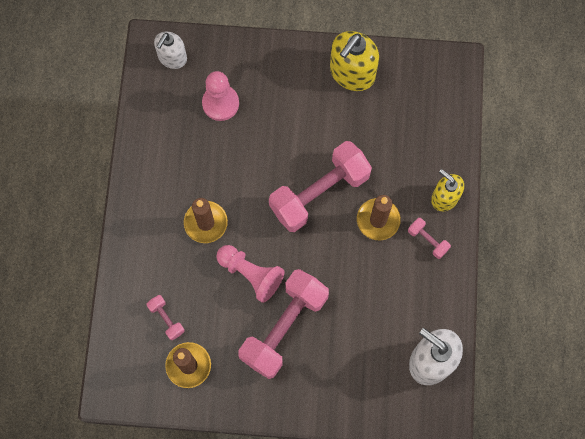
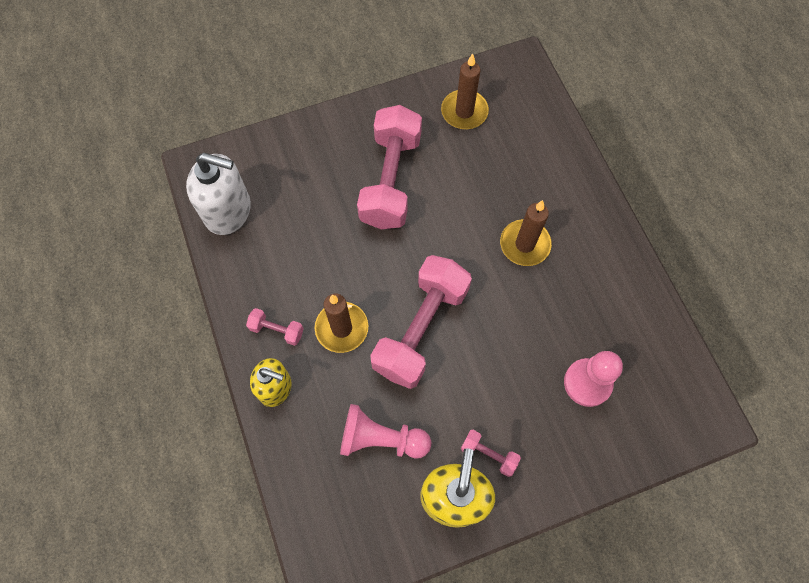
camera: 155 degrees right, 5 degrees down
(166, 319) = (508, 141): pink dumbbell -> pink dumbbell (489, 454)
(172, 58) = (677, 413): white soap dispenser -> none
(251, 274) = (450, 214): pink pawn -> pink pawn (381, 439)

